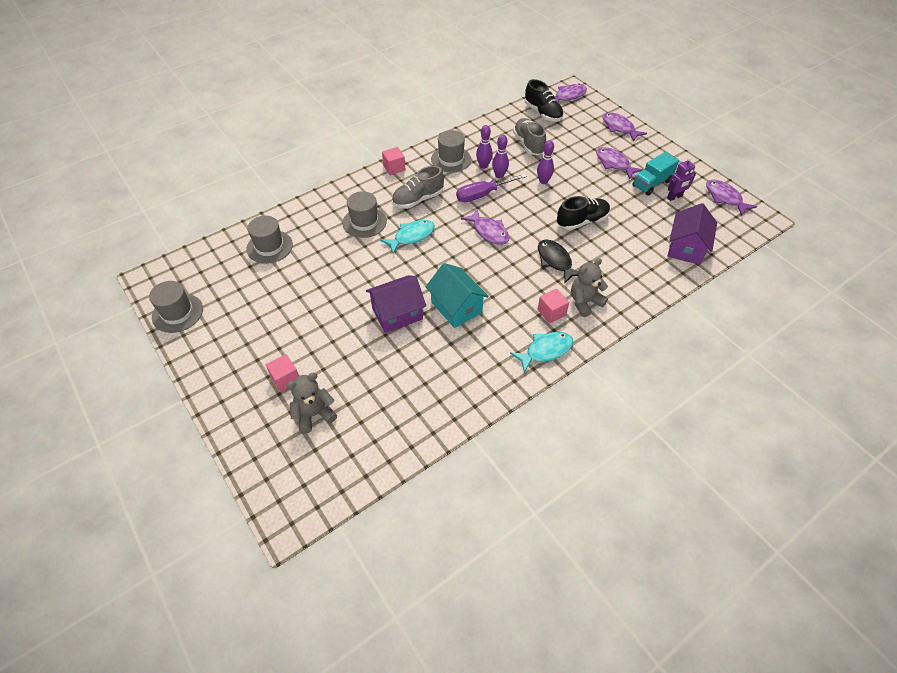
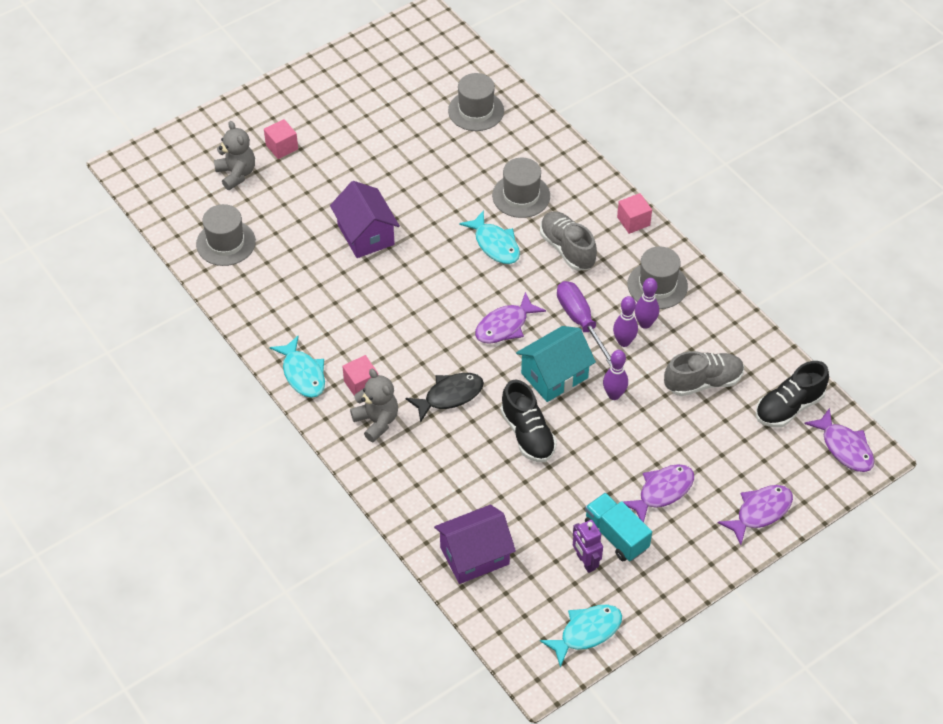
camera: 90 degrees right, 0 degrees up
(177, 313) = (375, 50): grey hat -> grey hat (226, 243)
(456, 307) = (373, 290): turquoise house -> turquoise house (554, 375)
(686, 248) = (474, 555): purple house -> purple house turned 45 degrees counterclockwise
(724, 198) = (586, 632): purple fish -> turquoise fish

